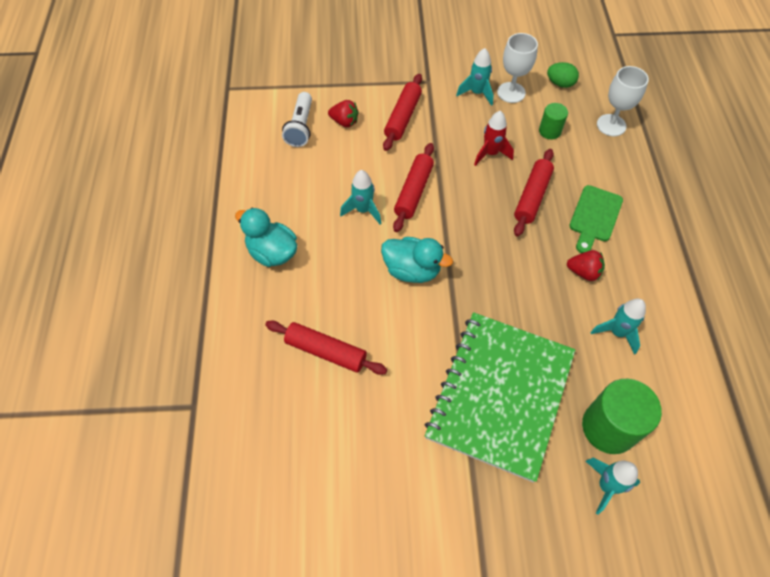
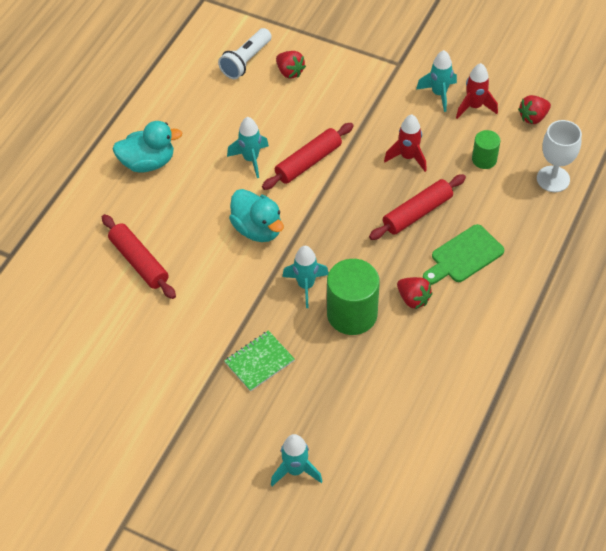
camera: 30 degrees right, 5 degrees down
(272, 252) = (148, 162): turquoise duck -> turquoise duck turned 105 degrees clockwise
(402, 117) = (348, 89): red rolling pin -> none
(500, 395) = (259, 362): green notebook -> green notebook, size x0.40
(511, 92) = (474, 107): white goblet -> red rocket
(560, 83) = (533, 117): green egg -> red strawberry
(608, 427) = (333, 430): green cylinder -> green cylinder (352, 314)
(617, 332) = (403, 362): turquoise rocket -> turquoise rocket (306, 286)

